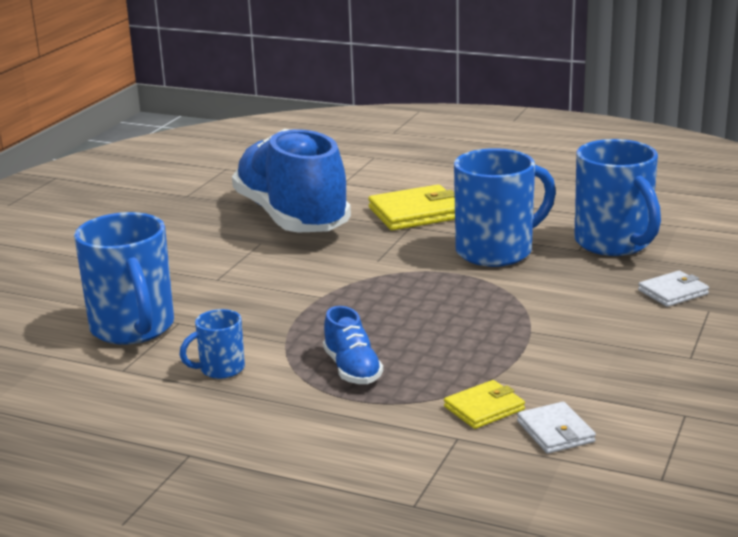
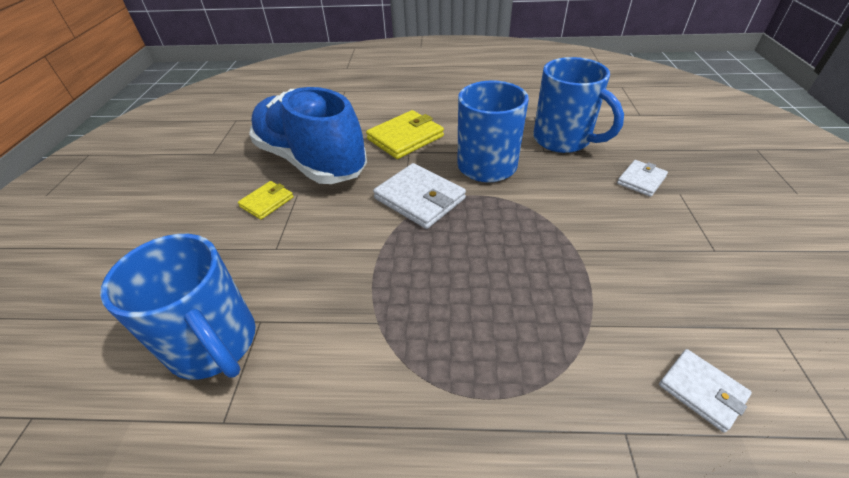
camera: 20 degrees left, 20 degrees up
(220, 369) = (331, 388): blue mug -> none
(352, 369) = (462, 348): blue shoe -> none
(392, 266) = (419, 198): none -> white wallet
(484, 408) = (616, 373): yellow wallet -> yellow wallet (267, 202)

